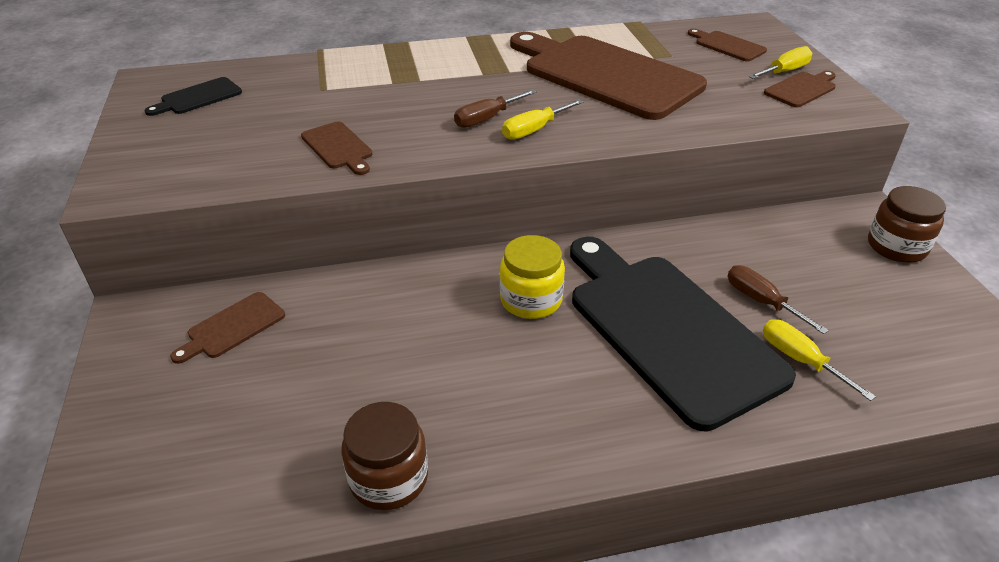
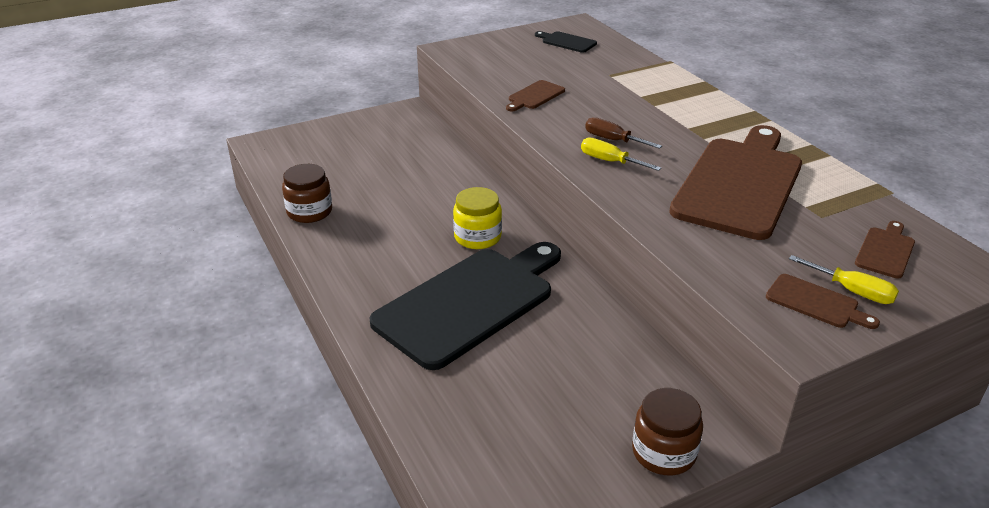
camera: 75 degrees right, 5 degrees down
(232, 327) = (409, 139): brown cutting board -> none
(761, 301) = (526, 352): brown screwdriver -> none
(800, 360) = (459, 374): yellow screwdriver -> none

